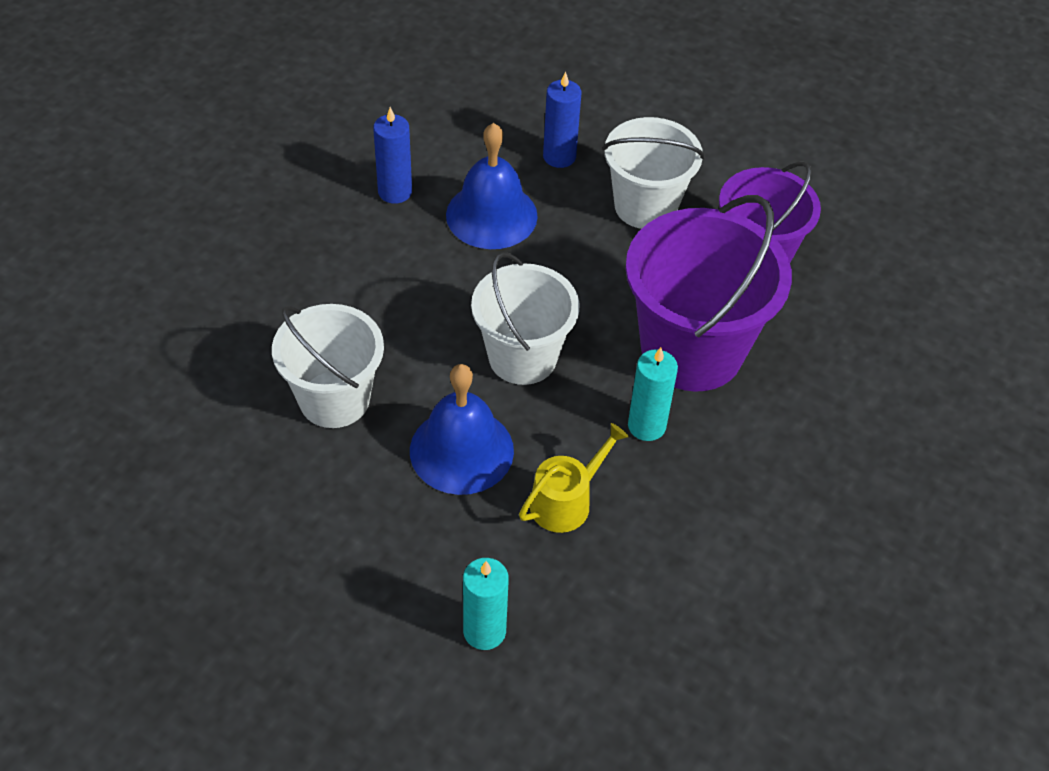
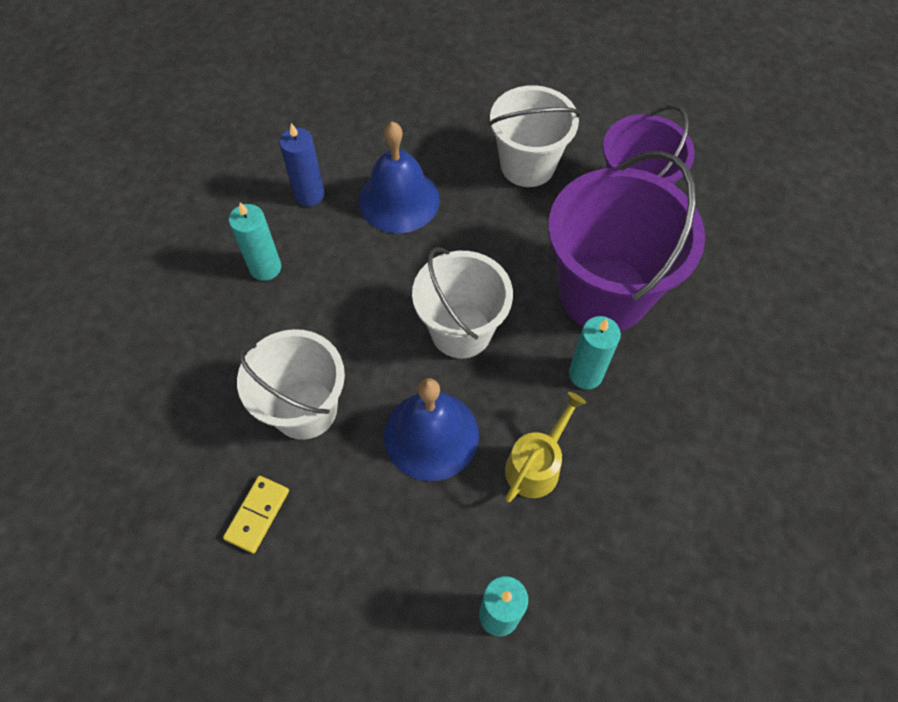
camera: 10 degrees left, 10 degrees up
(259, 487) = (257, 514): none -> yellow domino
(328, 255) = (265, 268): none -> turquoise candle
(559, 156) = (442, 133): blue candle -> none

